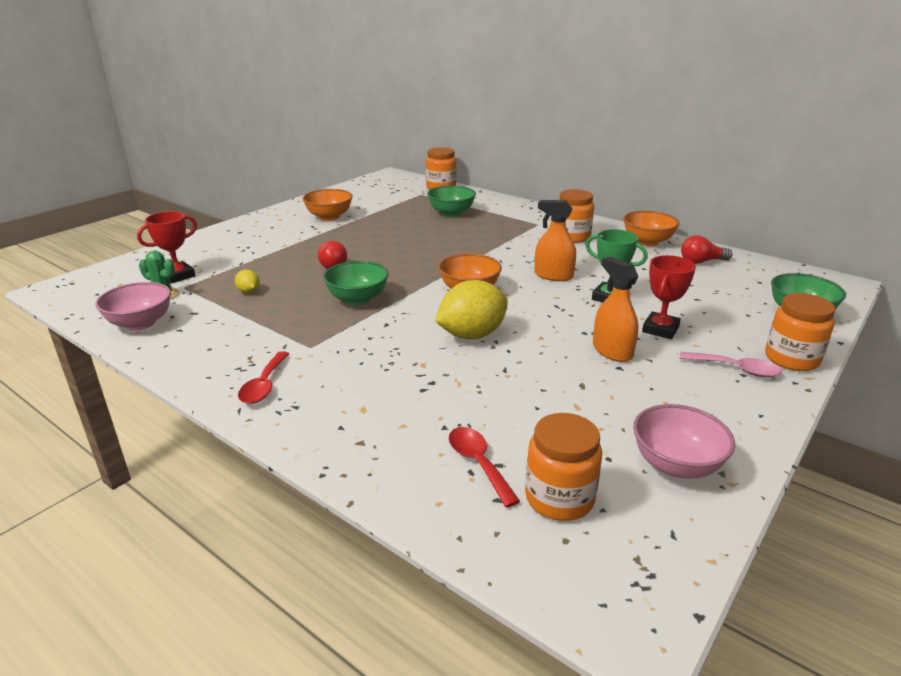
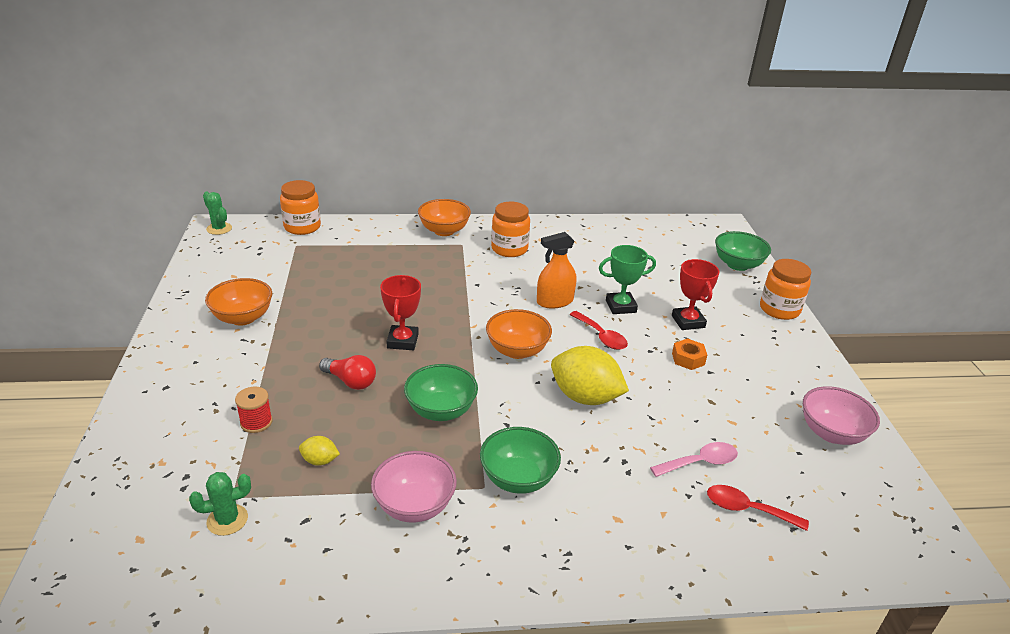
camera: 45 degrees left, 5 degrees up
(140, 323) = (268, 570): pink bowl -> pink bowl (414, 505)
(178, 276) = (198, 486): red trophy -> red trophy (402, 341)
(251, 262) = (256, 422): none -> red spool
(264, 385) = (512, 552): red spoon -> red spoon (601, 336)
(390, 176) = (219, 229): none -> green cactus
(451, 213) = (366, 260): green bowl -> green bowl (518, 479)
(472, 335) = (585, 397): yellow lemon -> yellow lemon turned 75 degrees counterclockwise
(559, 498) = (817, 502): orange jar -> none
(612, 351) = (688, 359): orange spray bottle -> orange nut
(647, 242) = (569, 232): orange bowl -> orange bowl (444, 231)
(701, 262) = (629, 239): red light bulb -> none
(736, 369) = (766, 335): pink spoon -> pink spoon (700, 462)

